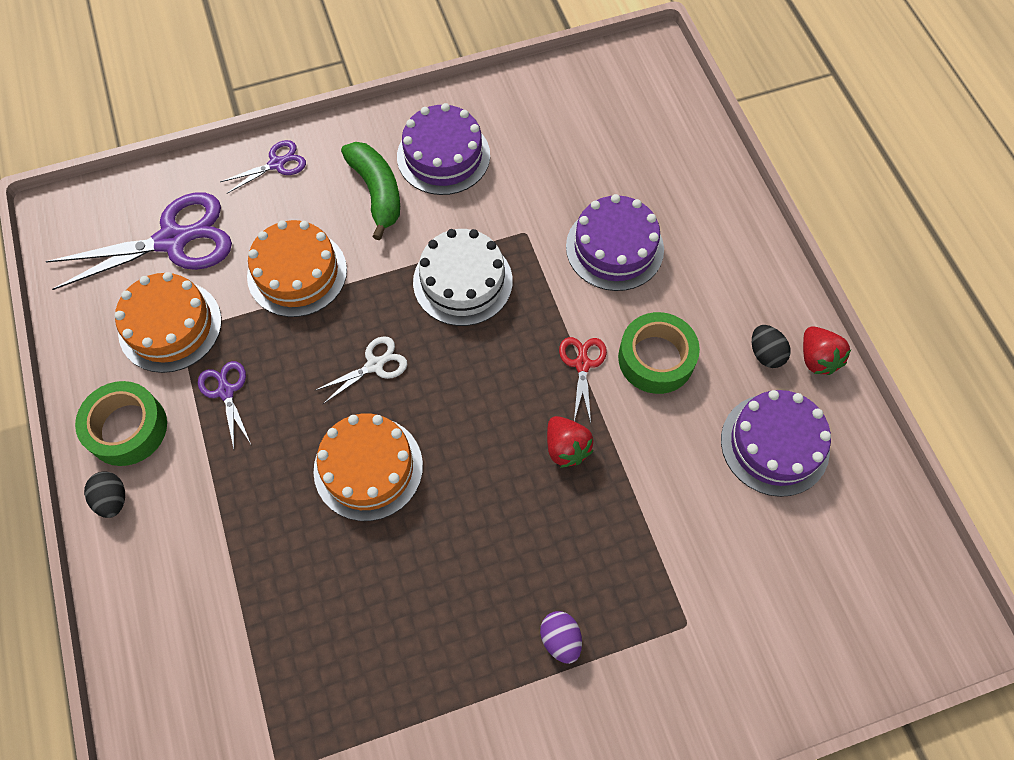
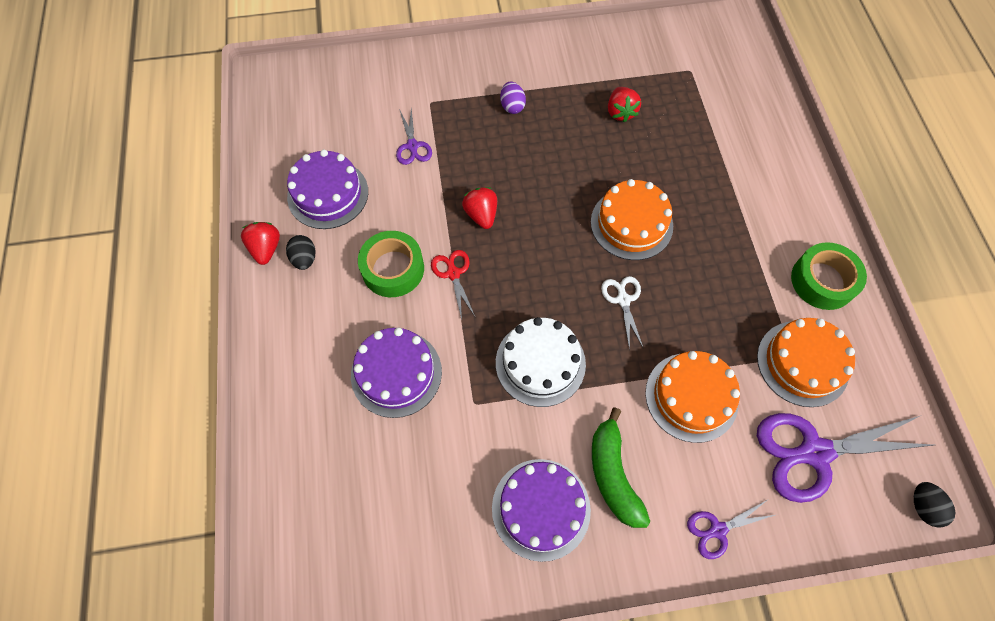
camera: 170 degrees left, 0 degrees up
(112, 499) = (823, 231): black egg -> black egg (923, 507)
(226, 391) = (746, 297): purple scissors -> purple scissors (412, 146)
(374, 365) = (623, 300): white scissors -> white scissors turned 105 degrees clockwise
(392, 657) = (620, 112): none -> red strawberry
(582, 364) = (453, 273): red scissors -> red scissors turned 150 degrees clockwise

